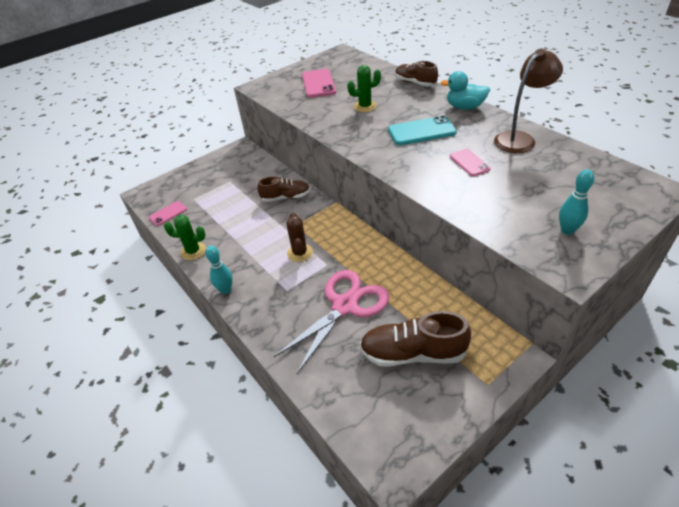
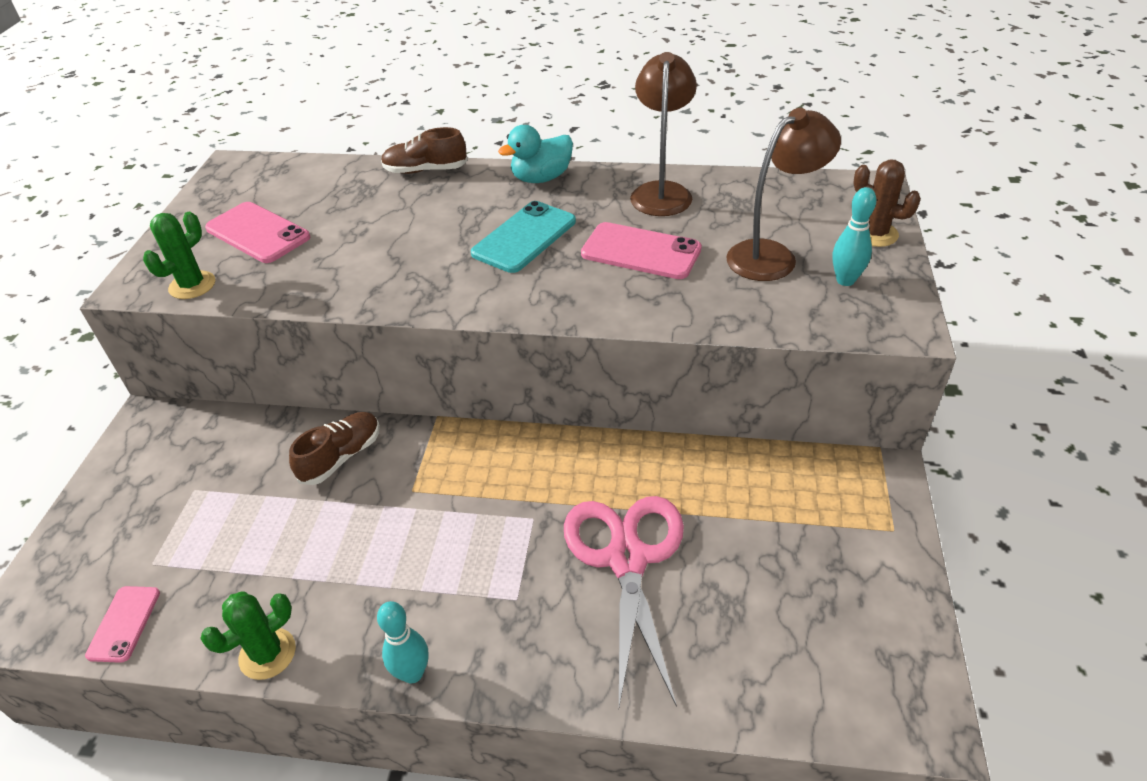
camera: 45 degrees left, 0 degrees up
(300, 253) = (469, 529): brown cactus -> brown cactus (875, 234)
(365, 106) = (390, 237): green cactus -> green cactus (192, 285)
(413, 353) = (780, 557): brown shoe -> none
(469, 162) = (641, 252): pink phone -> pink phone, size x1.65
(540, 197) = (772, 255): none -> brown lamp

